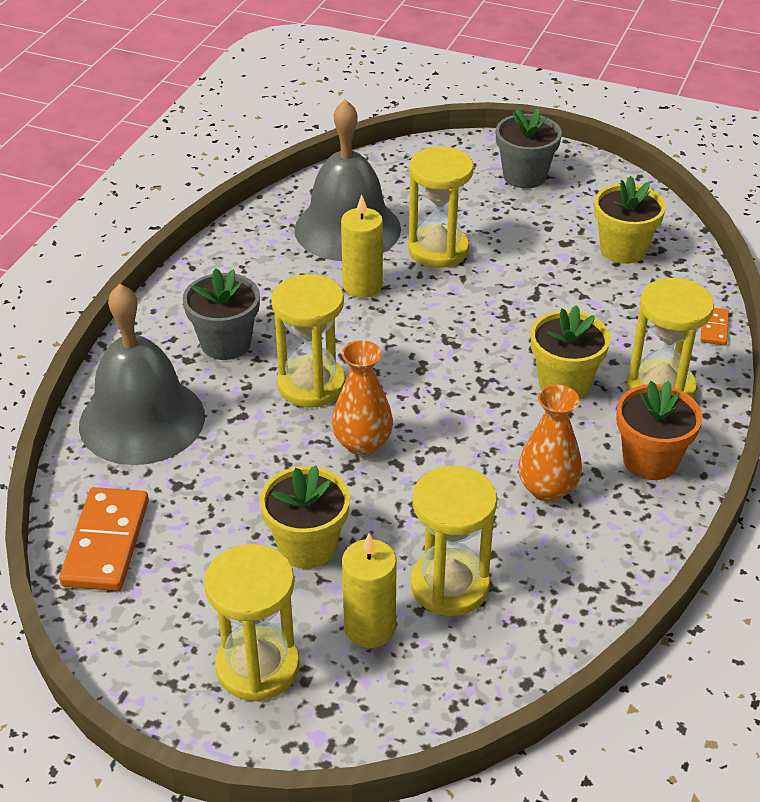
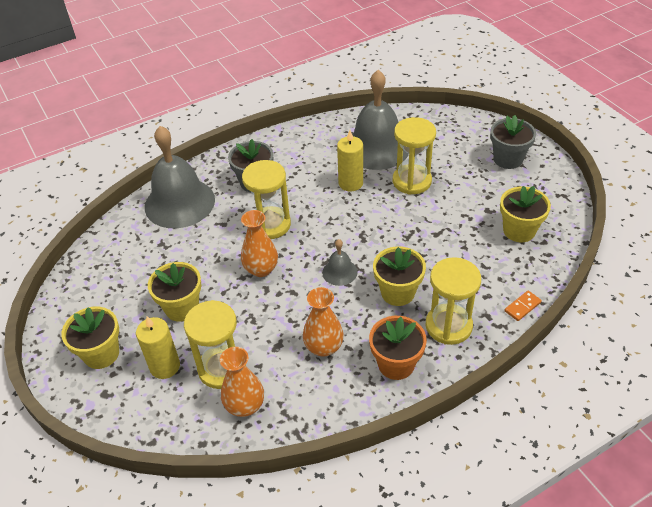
camera: 40 degrees right, 5 degrees up
(106, 543) = (106, 255): orange domino -> none
(258, 667) = (101, 354): yellow hourglass -> yellow flower pot
(468, 395) = (339, 272): none -> grey bell
(528, 608) = (245, 405): none -> orange vase

